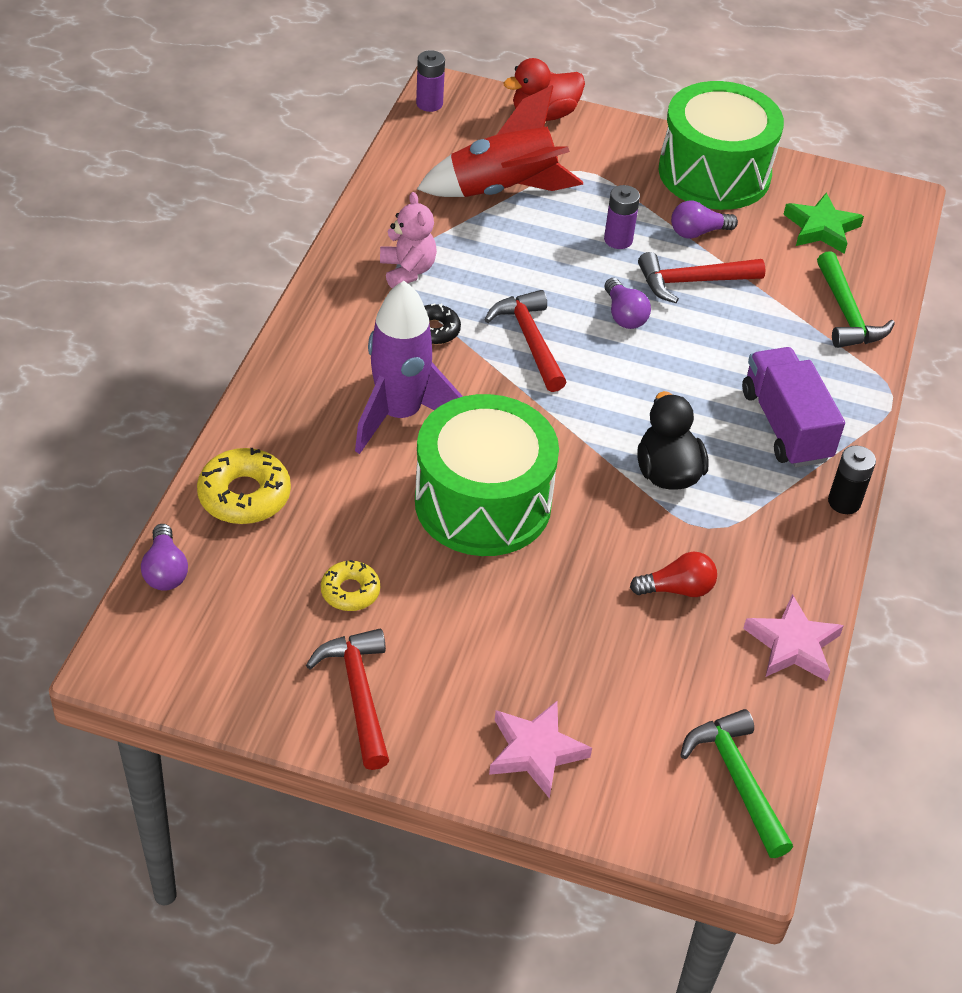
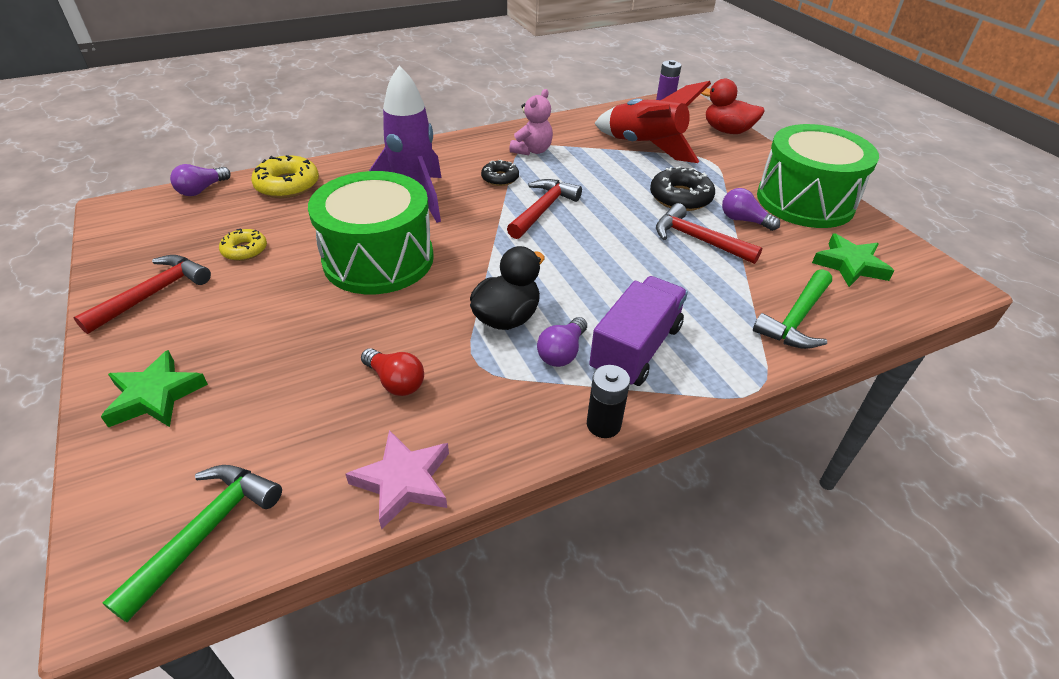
camera: 50 degrees right, 5 degrees down
(535, 751) = (155, 396): pink star -> green star
(618, 240) = (680, 197): purple battery -> black donut
(624, 315) = (622, 230): purple light bulb -> purple light bulb (562, 352)

